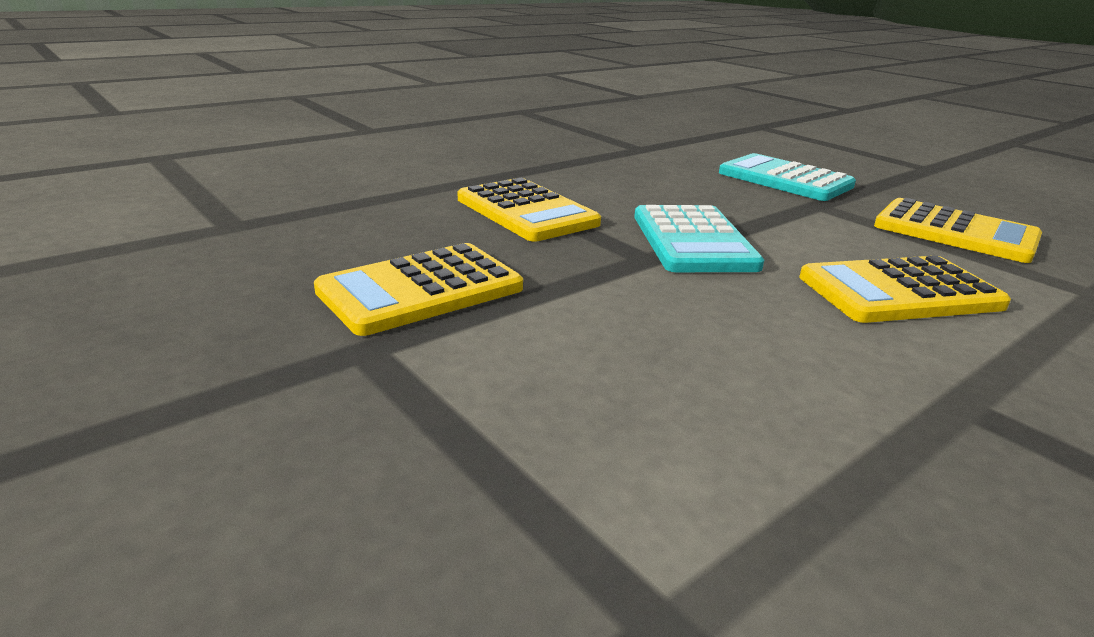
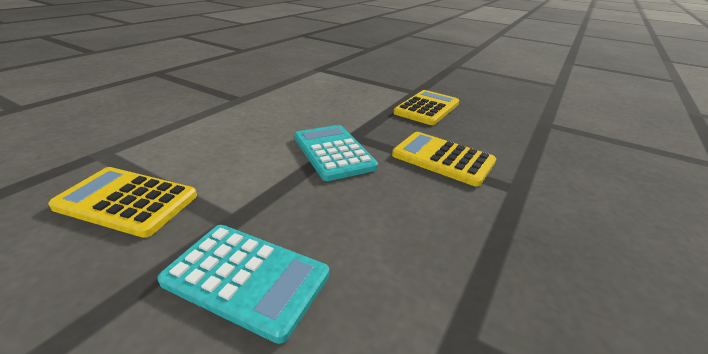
camera: 160 degrees right, 5 degrees up
(899, 292) = (227, 136): yellow calculator -> none

